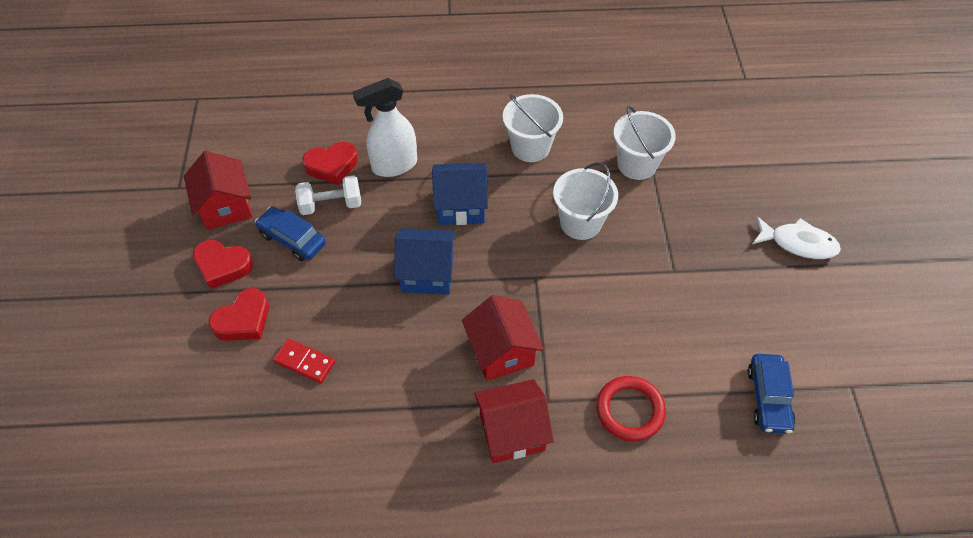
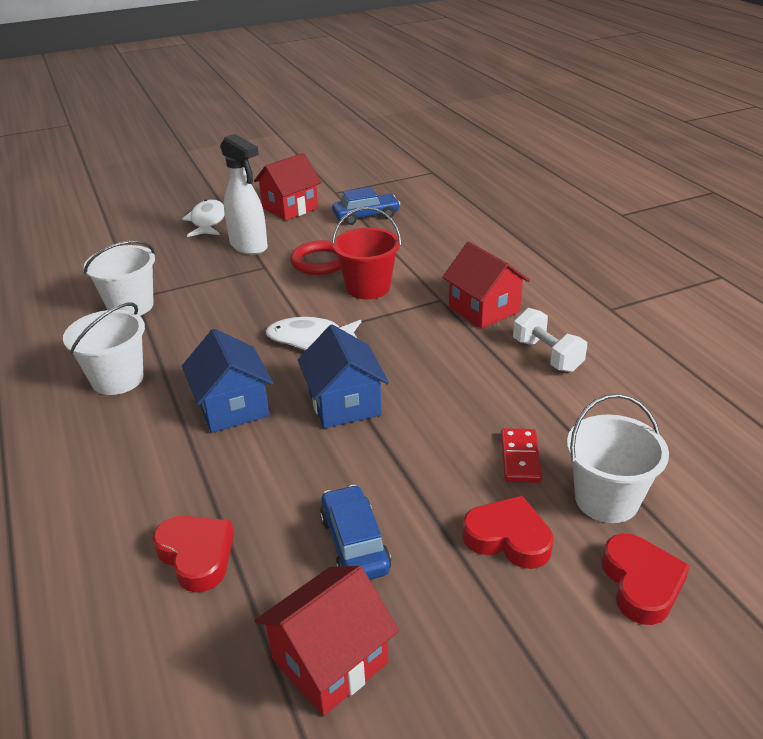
camera: 110 degrees left, 20 degrees down
(222, 266) = (442, 605): red heart -> red heart (641, 583)
(292, 239) = (354, 544): blue car -> blue car turned 150 degrees clockwise
(331, 205) = (275, 526): white dumbbell -> white dumbbell (547, 355)
(394, 166) = (179, 487): white spray bottle -> white spray bottle (249, 246)
(501, 351) = (409, 333): red house -> red house (290, 208)
(529, 275) = (309, 338): none -> white fish
(580, 223) = (226, 323): white bucket -> white bucket (606, 499)
(597, 345) = (368, 288): none -> red bucket
(630, 410) = (419, 263): red ring -> red ring (320, 262)

